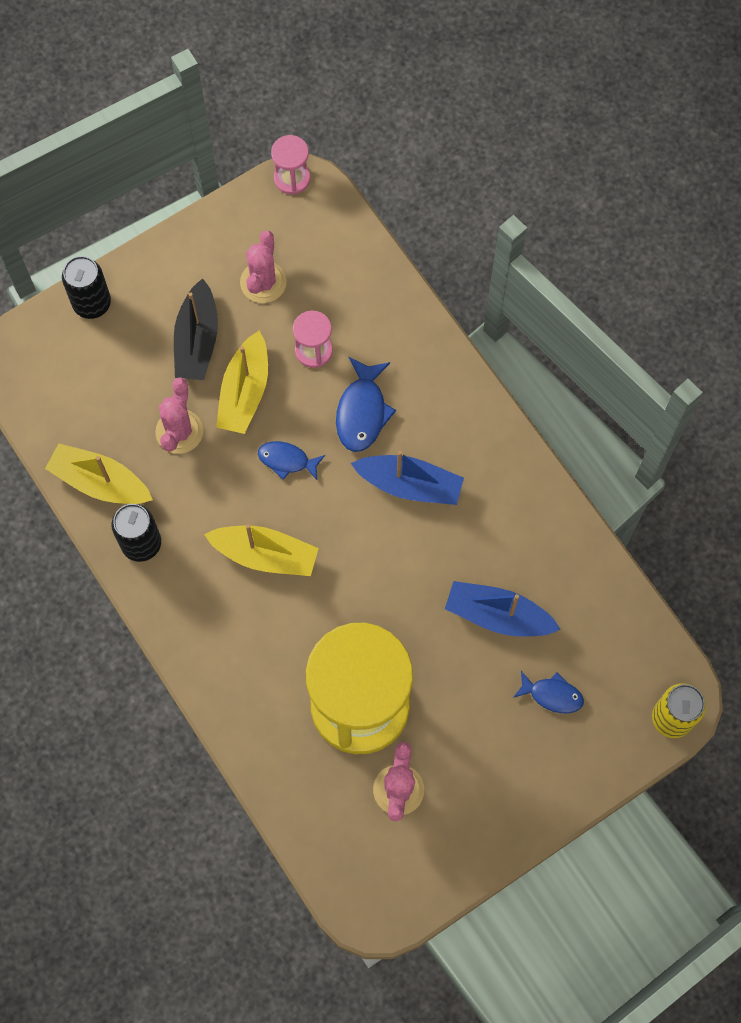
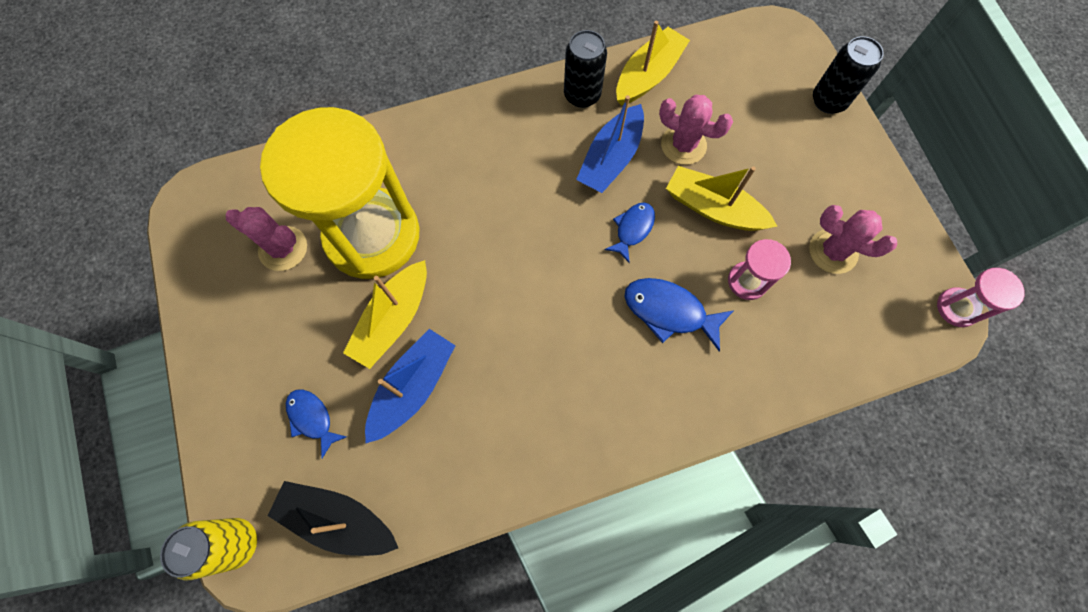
camera: 105 degrees right, 0 degrees up
(197, 340) = (776, 179): black boat -> black boat (338, 519)
(265, 555) = (542, 189): yellow boat -> yellow boat (393, 320)
(410, 485) = (578, 338): blue boat -> blue boat (611, 158)
(552, 695) = (312, 418): blue fish -> blue fish turned 105 degrees clockwise

